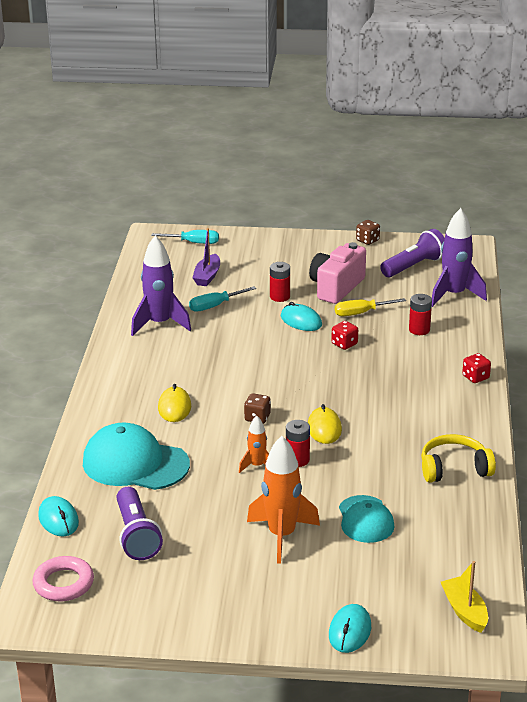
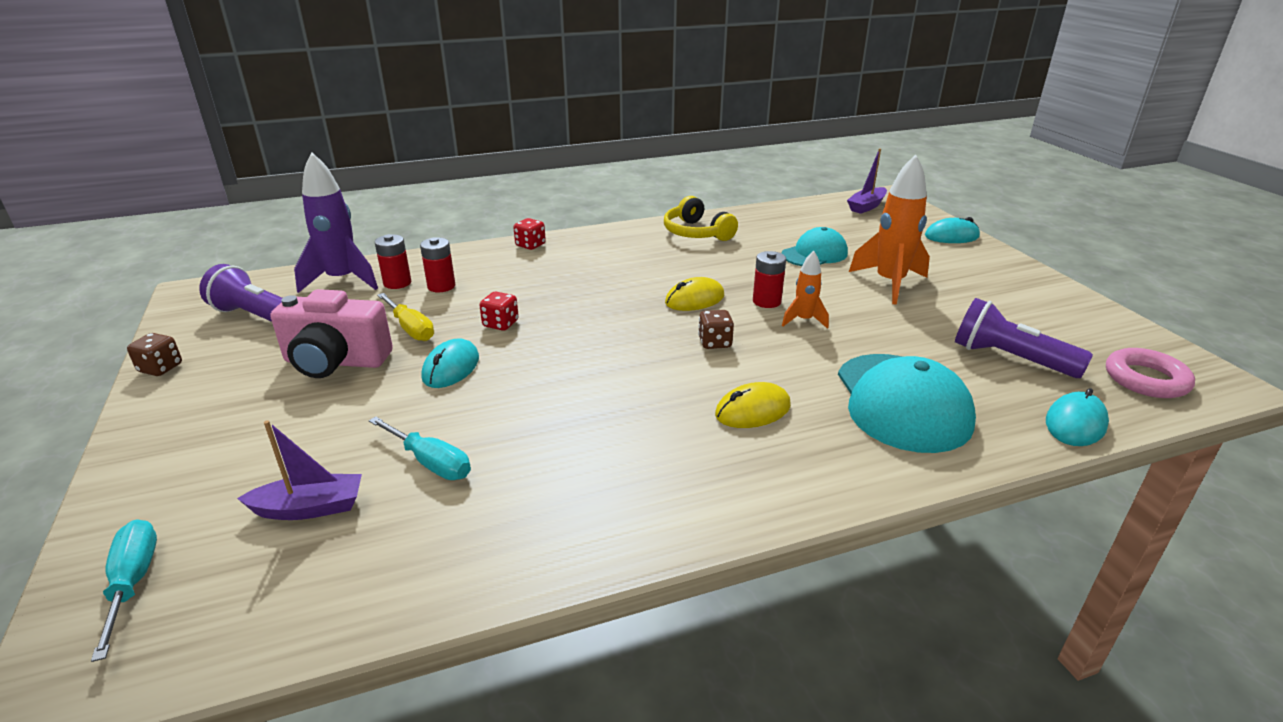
camera: 115 degrees left, 0 degrees up
(136, 535) = (1010, 359): purple flashlight -> purple flashlight turned 105 degrees counterclockwise
(160, 324) = (523, 509): purple rocket -> none
(280, 297) = (378, 404): red battery -> red battery (397, 283)
(464, 611) = (866, 206): yellow boat -> purple boat

